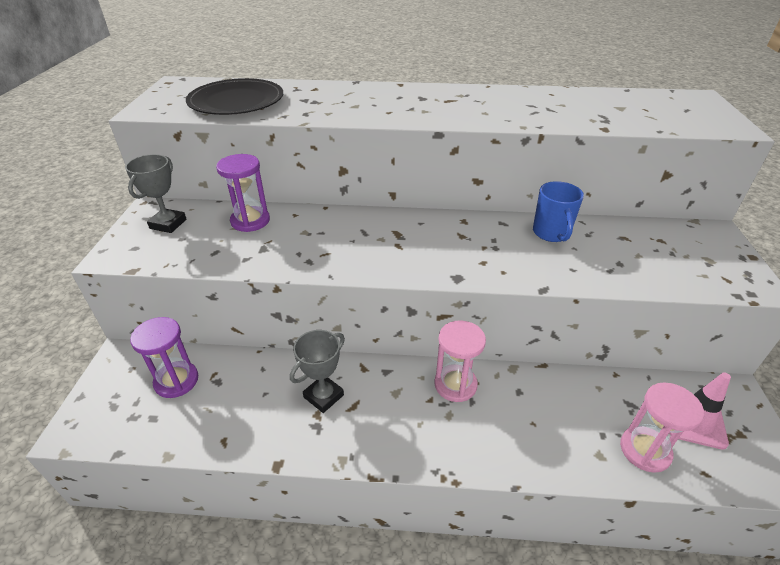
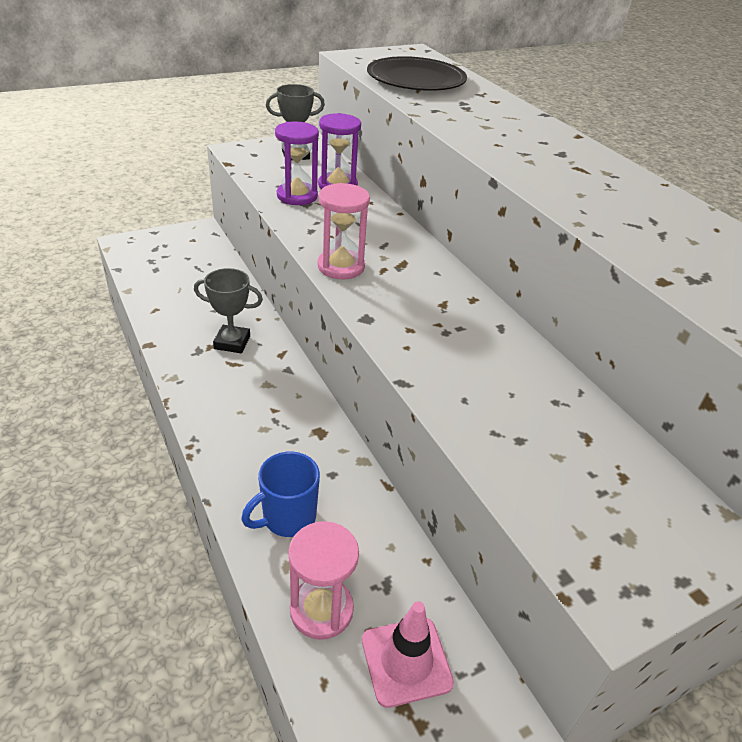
camera: 55 degrees right, 0 degrees up
(176, 381) = (195, 264): purple hourglass -> purple hourglass (297, 196)
(455, 384) = (306, 422): pink hourglass -> pink hourglass (341, 267)
(551, 233) = (522, 369): blue mug -> blue mug (287, 518)

